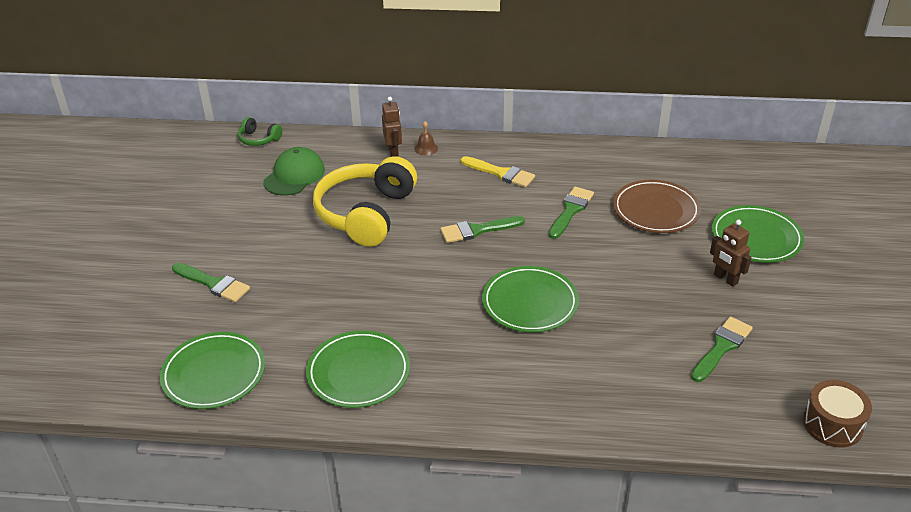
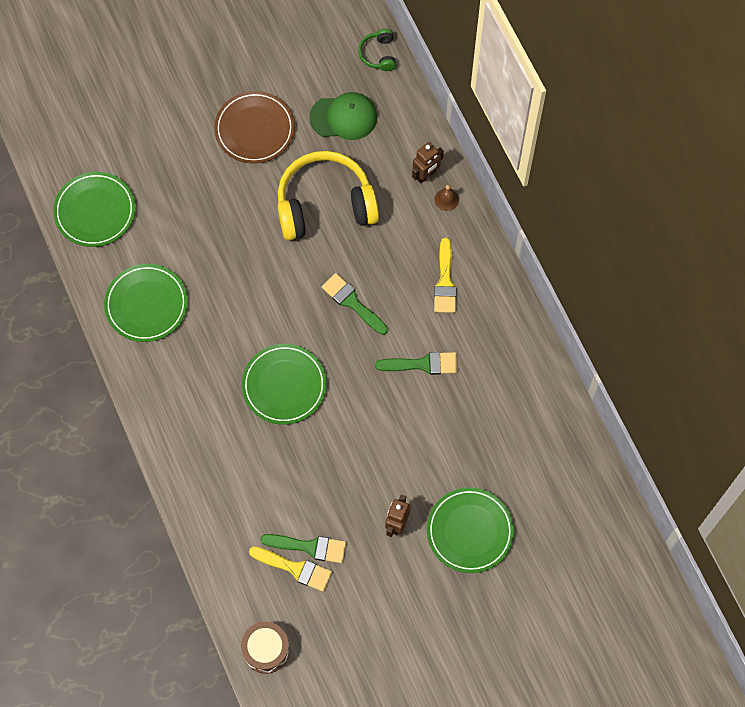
camera: 60 degrees right, 30 degrees up
(213, 284) = (180, 148): green brush -> none
(656, 210) = (463, 434): brown plate -> brown plate (254, 129)
(742, 366) = (295, 568): none -> yellow brush

